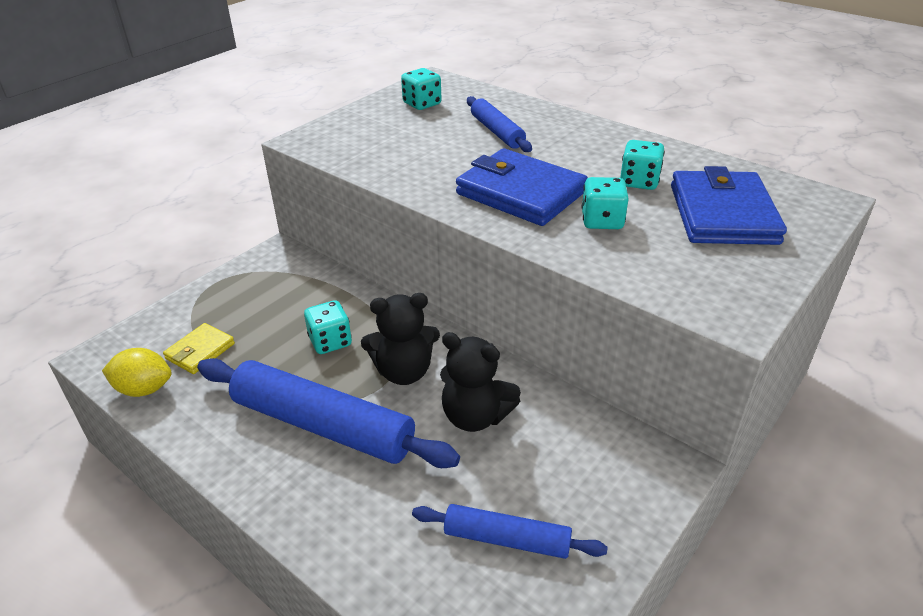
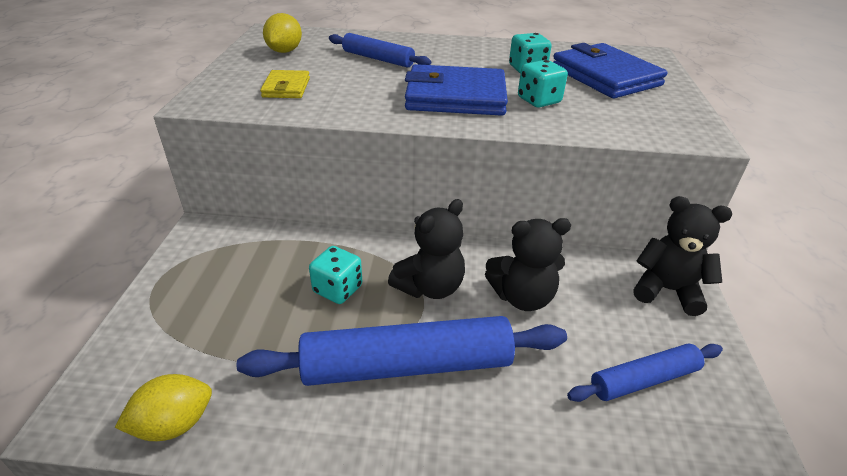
camera: 35 degrees left, 0 degrees up
(200, 351) = (206, 355): yellow wallet -> yellow wallet (286, 88)
(422, 104) = (284, 51): turquoise dice -> yellow lemon
(632, 477) = (667, 290): none -> black teddy bear

